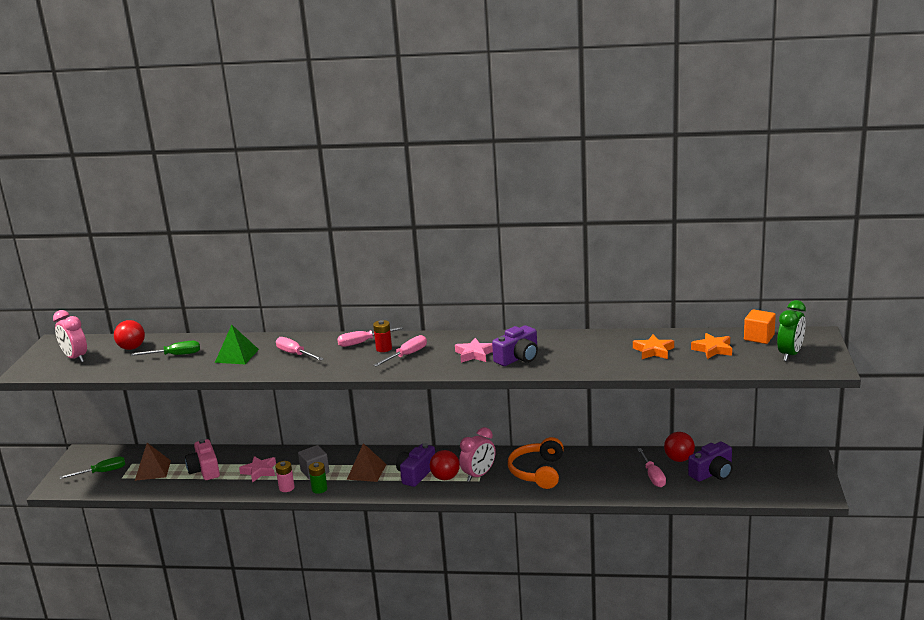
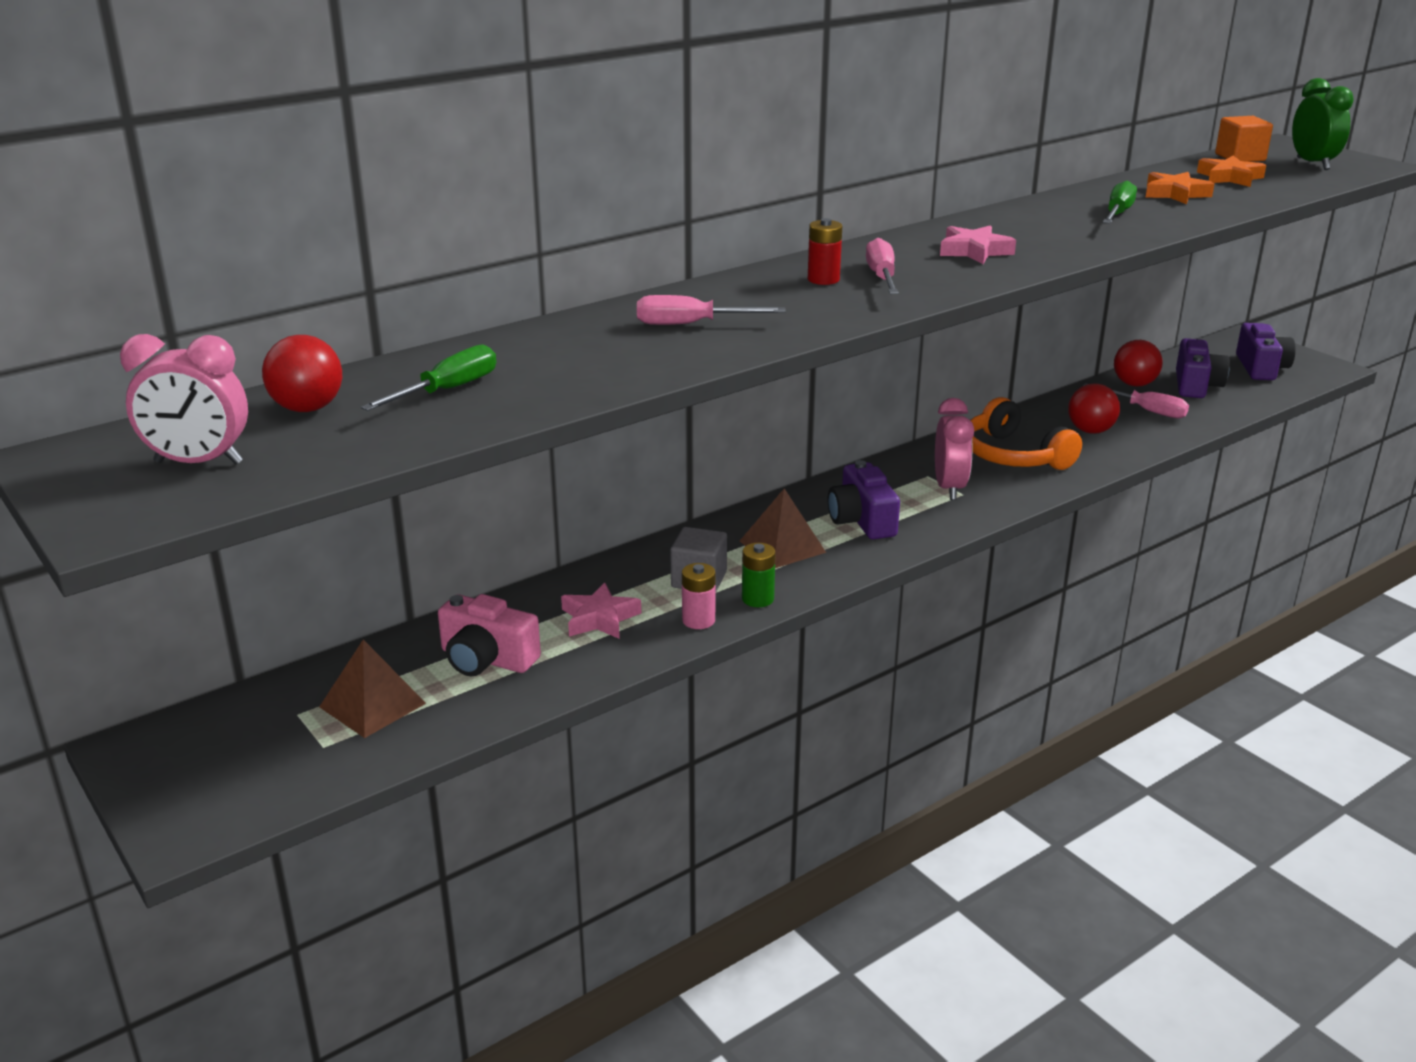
camera: 45 degrees left, 5 degrees up
(102, 472) = (255, 758): green screwdriver -> green screwdriver (1117, 214)
(236, 355) = (584, 356): green pyramid -> none
(363, 342) = (767, 281): pink screwdriver -> none
(445, 477) = (912, 508): red ball -> red ball (1090, 431)
(518, 358) = (1043, 240): purple camera -> purple camera (1261, 368)

